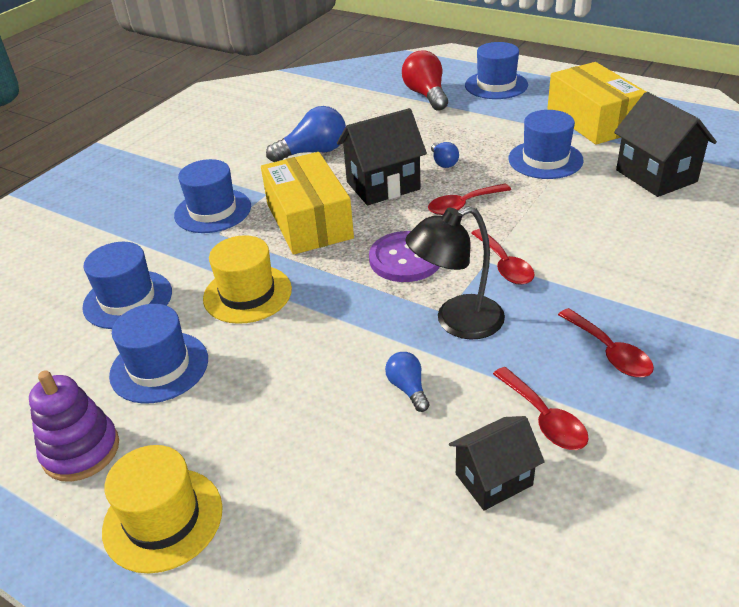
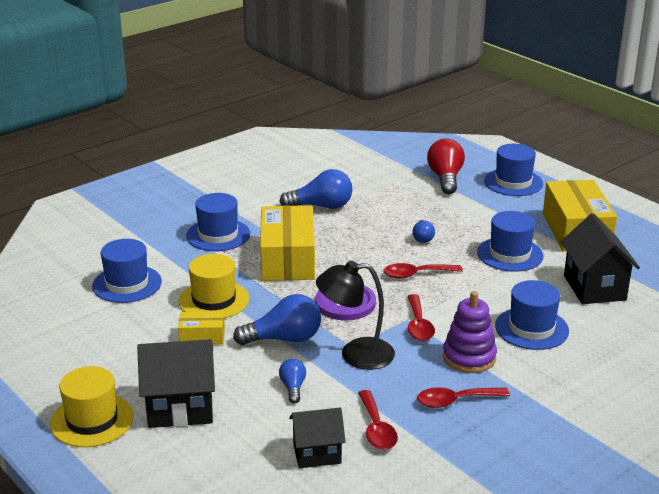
camera: 15 degrees right, 10 degrees down
(81, 451) = (57, 370): purple stacking toy -> purple stacking toy (469, 357)
(159, 367) = (129, 333): blue hat -> blue hat (531, 328)
(256, 347) = (202, 336): none -> yellow box
(360, 323) = (284, 339): none -> blue light bulb
(383, 185) = (361, 245): black house -> black house (180, 408)
(609, 352) = (455, 401): red spoon -> red spoon turned 90 degrees clockwise

